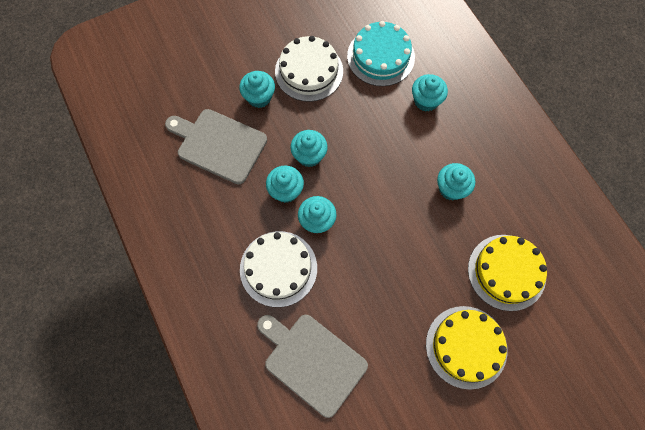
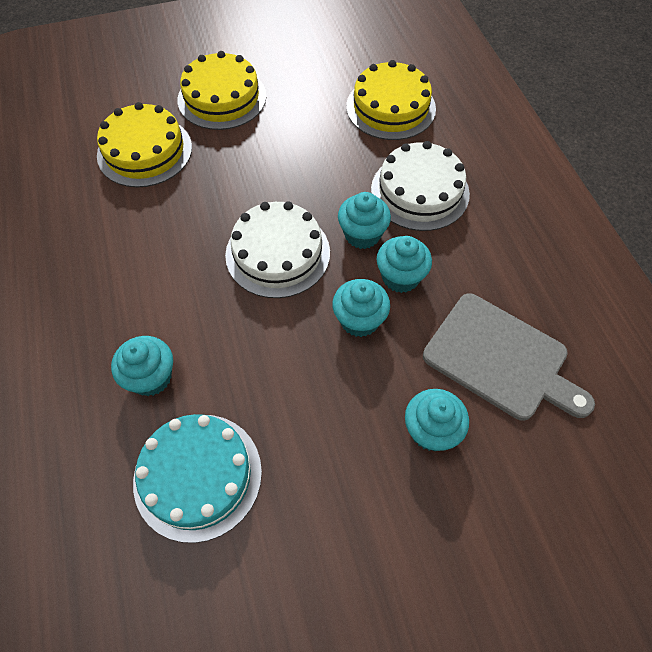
camera: 170 degrees left, 10 degrees down
(309, 71) = (336, 467): white cake -> white cake (278, 253)
(312, 361) = (390, 107): grey cutting board -> yellow cake
(451, 188) = (169, 246): turquoise cupcake -> none

